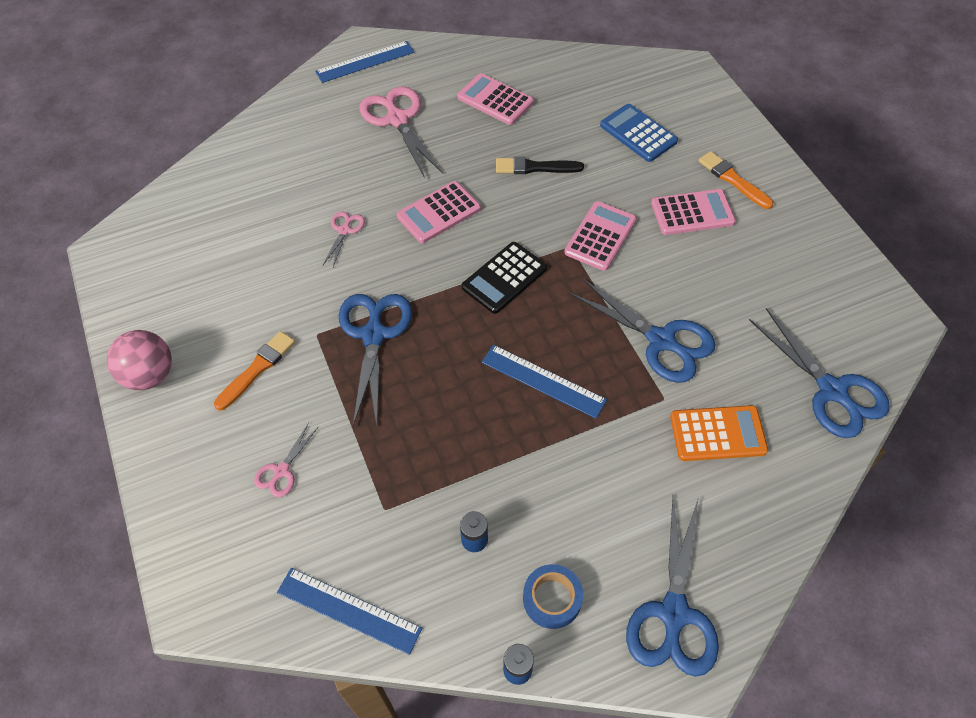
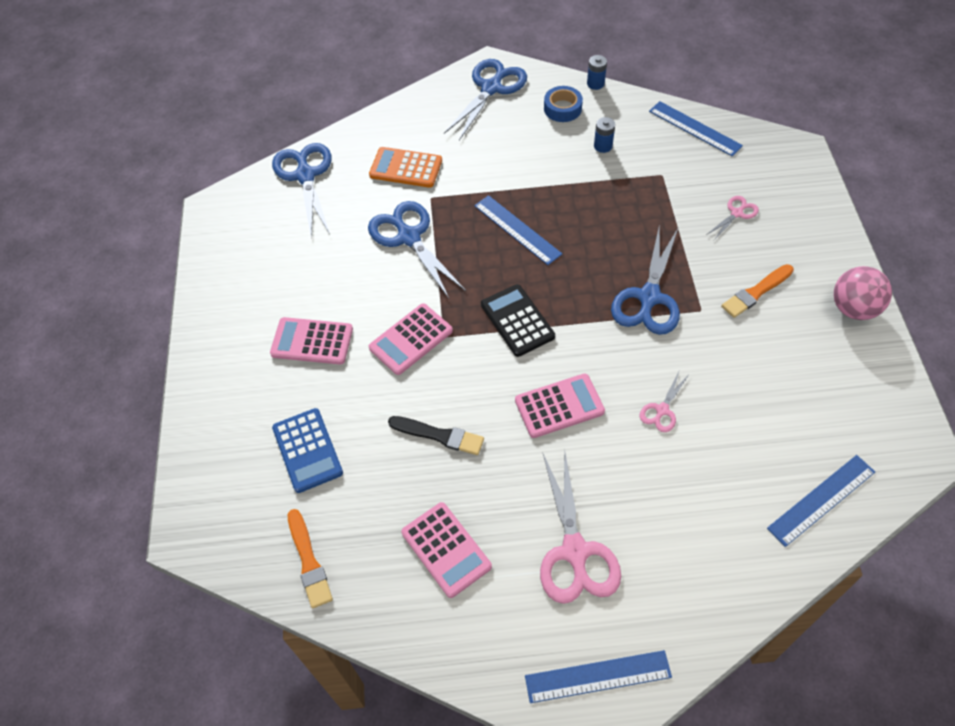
camera: 160 degrees left, 0 degrees up
(202, 194) = (821, 500): none -> blue ruler
(504, 278) = (517, 321): black calculator -> black calculator turned 90 degrees counterclockwise
(733, 180) = (249, 367): orange brush -> orange brush (309, 561)

